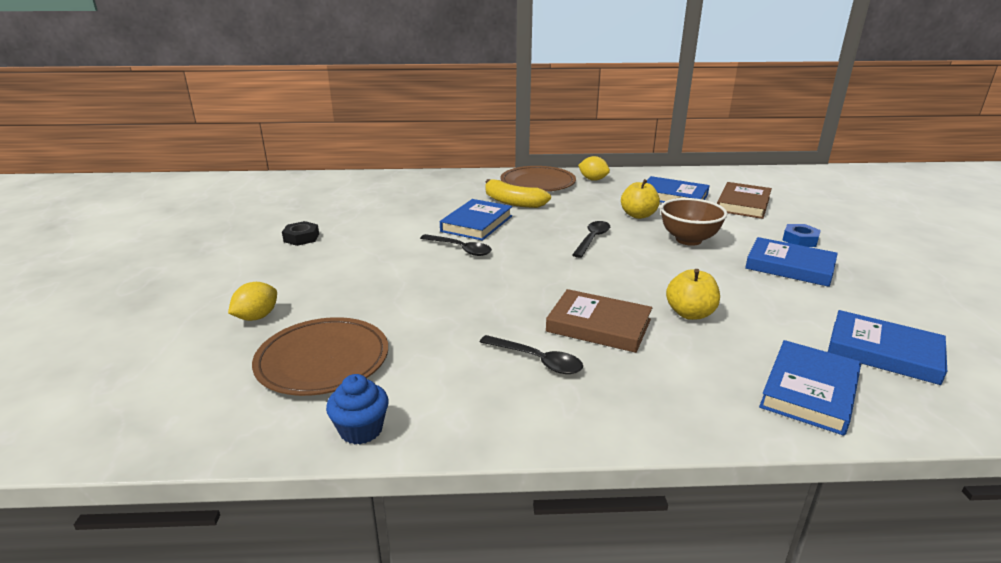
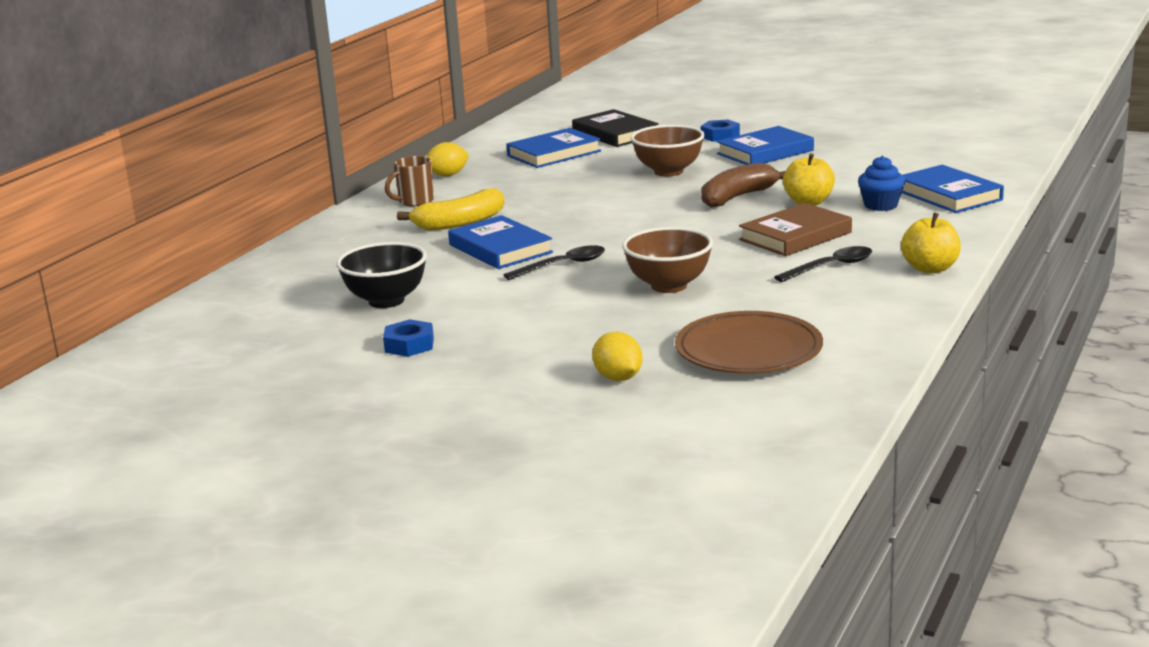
camera: 60 degrees left, 5 degrees down
(301, 238) = (409, 345): black nut -> blue nut
(361, 430) = (879, 342): blue cupcake -> blue cupcake (880, 205)
(369, 215) = (386, 301): none -> black bowl
(444, 295) = (669, 286): none -> brown bowl
(538, 183) = (414, 201): brown plate -> brown mug
(592, 239) = (616, 206): black spoon -> none
(638, 215) = (582, 177): yellow apple -> yellow apple (930, 269)
(664, 279) = (737, 197): none -> brown banana
(743, 204) = (615, 134): brown book -> black book
(883, 352) = (920, 163): blue book -> none

